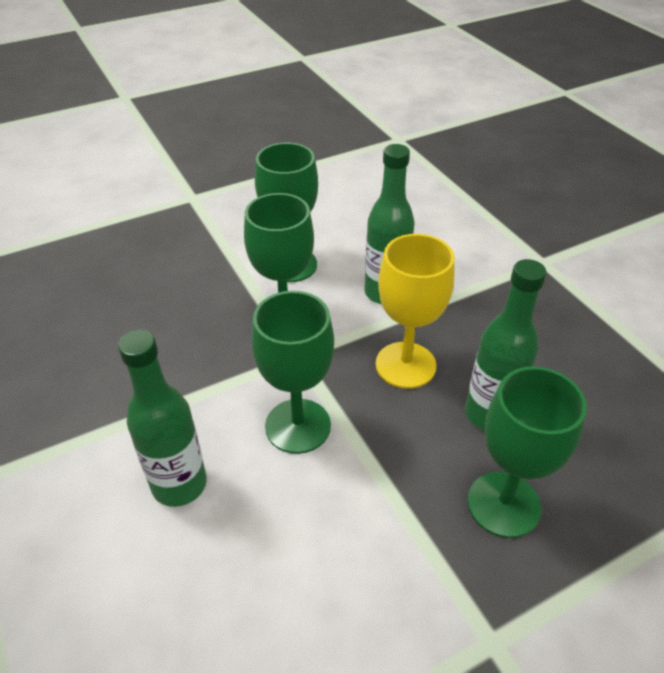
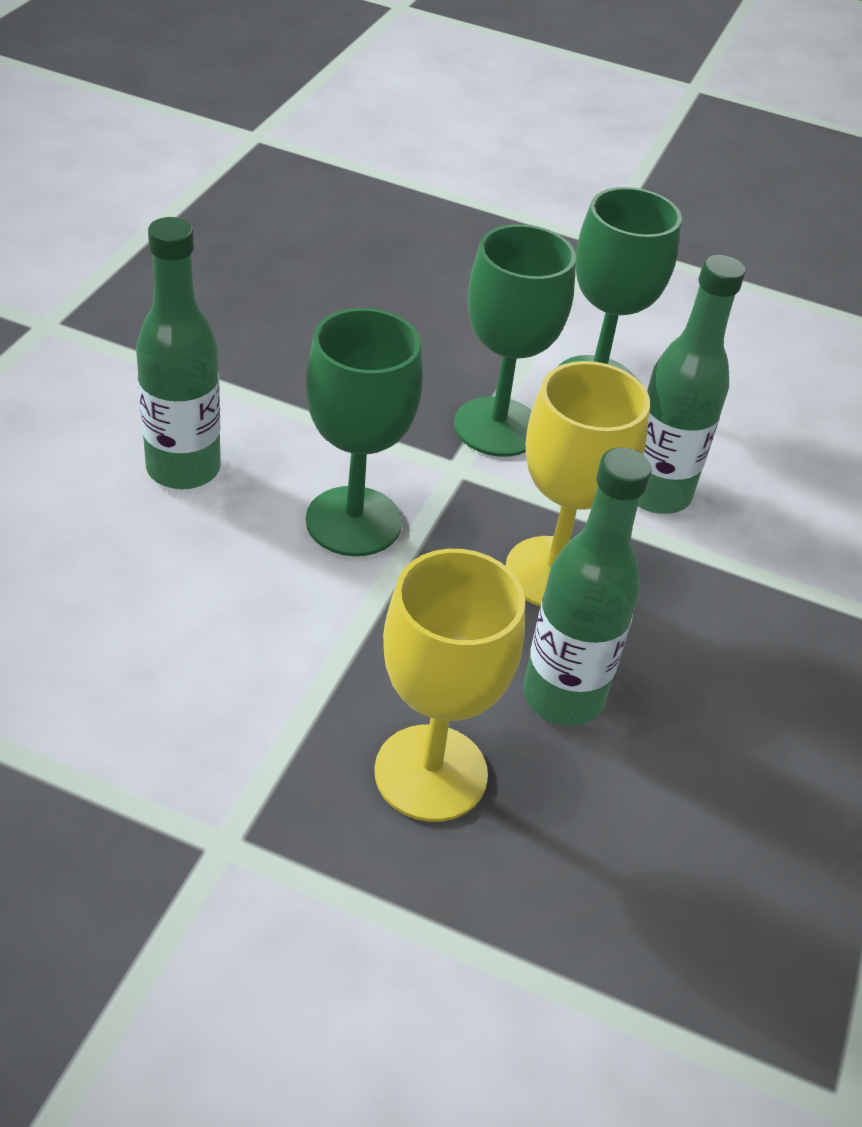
camera: 45 degrees right, 0 degrees up
(503, 504) = (431, 773): green goblet -> yellow goblet

